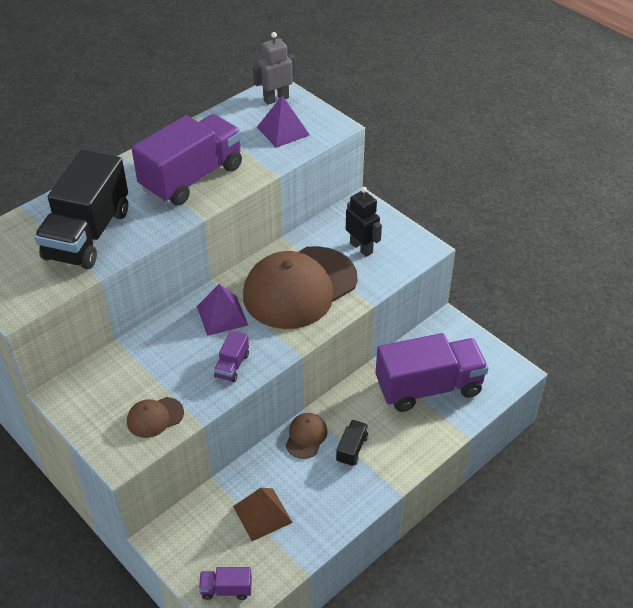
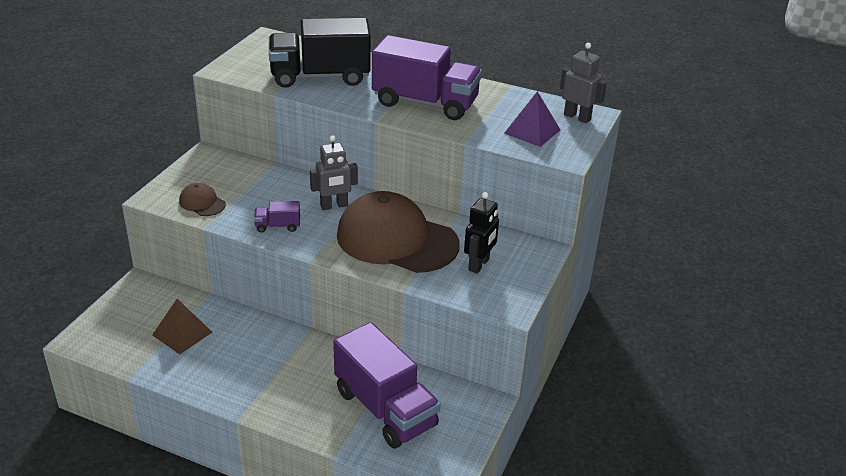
camera: 65 degrees right, 10 degrees down
(222, 315) = (334, 206): purple pyramid -> grey robot
(226, 589) = (99, 333): purple truck -> none
(306, 436) = (279, 337): brown cap -> none
(352, 449) = (278, 371): black truck -> none

